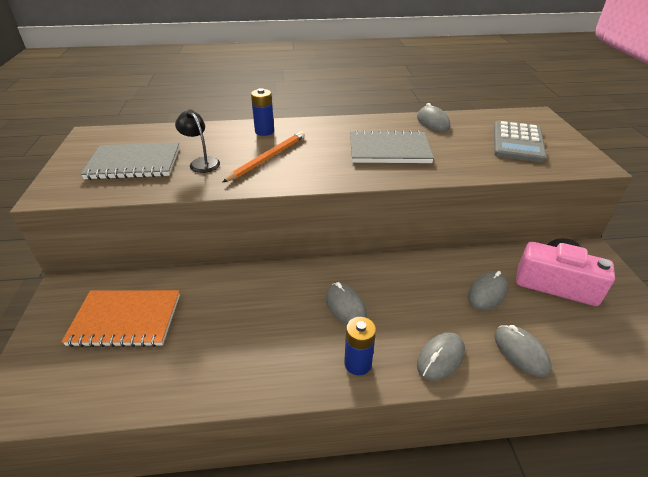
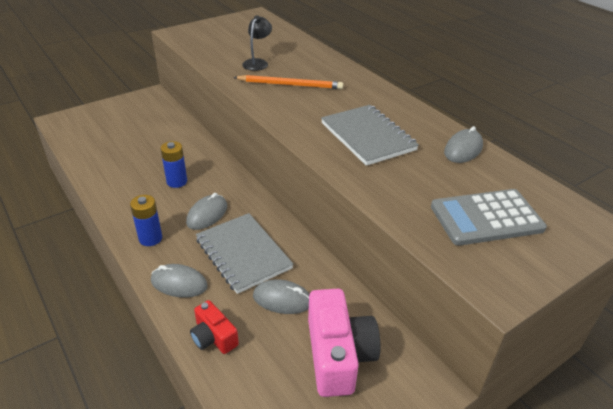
camera: 60 degrees right, 0 degrees up
(125, 320) = (138, 127): orange notebook -> none
(134, 163) = (233, 42): grey notebook -> grey notebook (243, 254)
(264, 131) = (332, 70): blue battery -> blue battery (177, 181)
(520, 352) = (213, 337): grey mouse -> red camera

